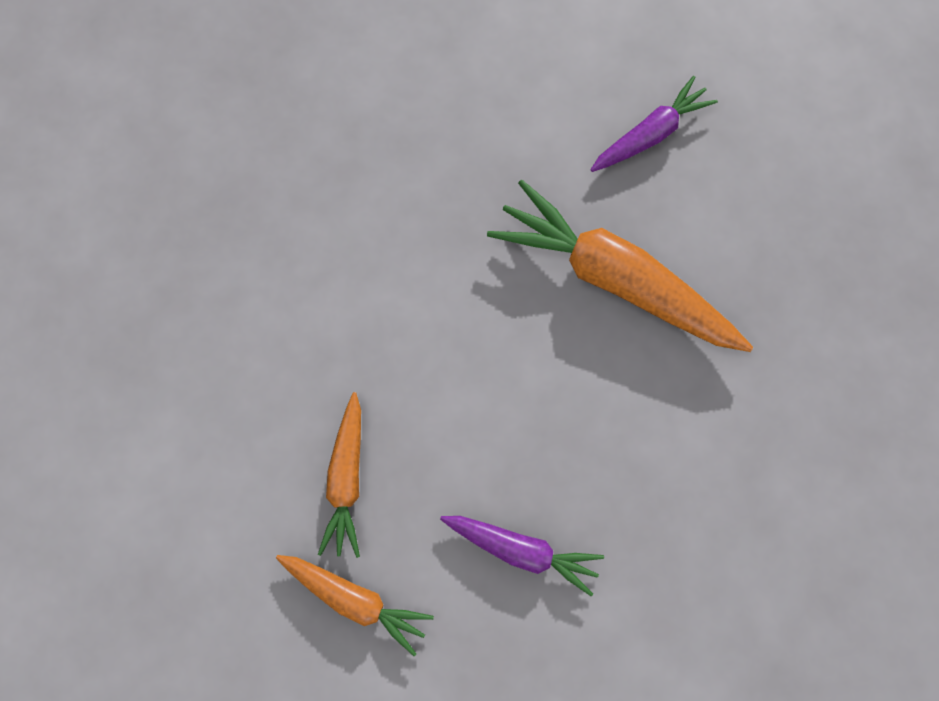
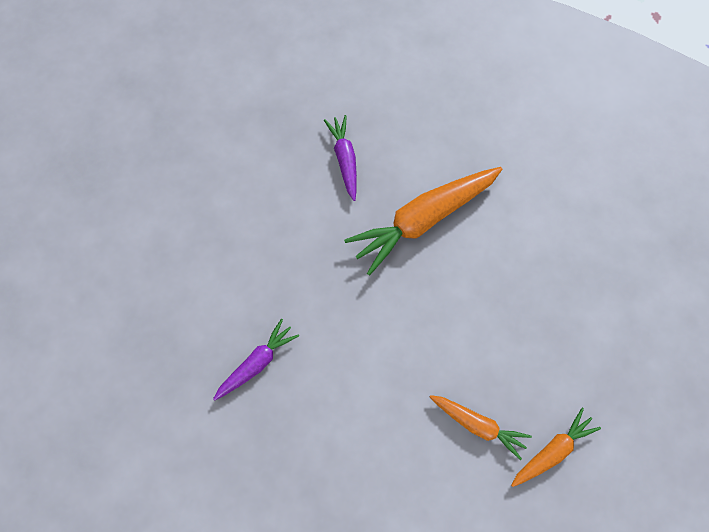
camera: 65 degrees left, 5 degrees down
(522, 550) = (560, 343): purple carrot -> purple carrot (257, 363)

